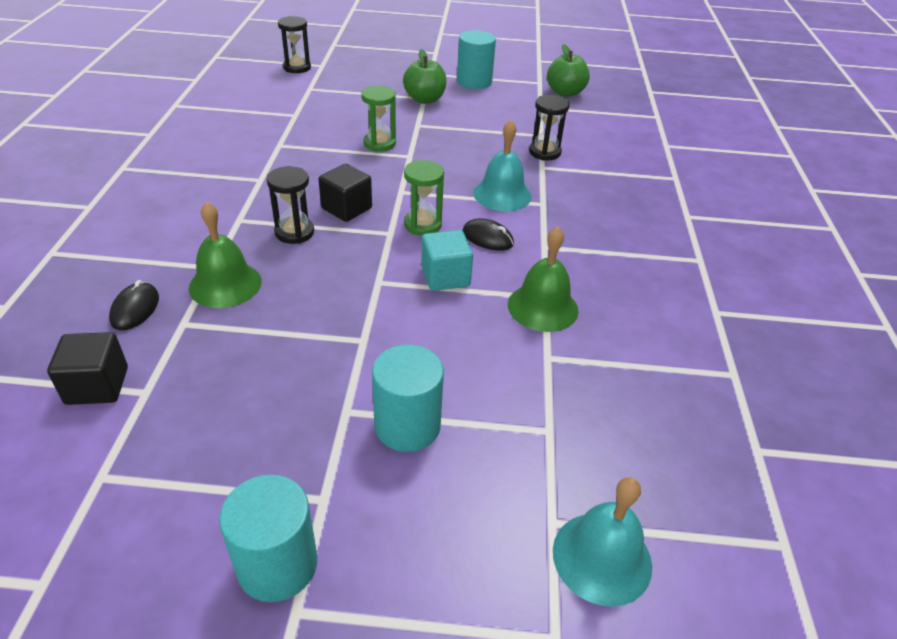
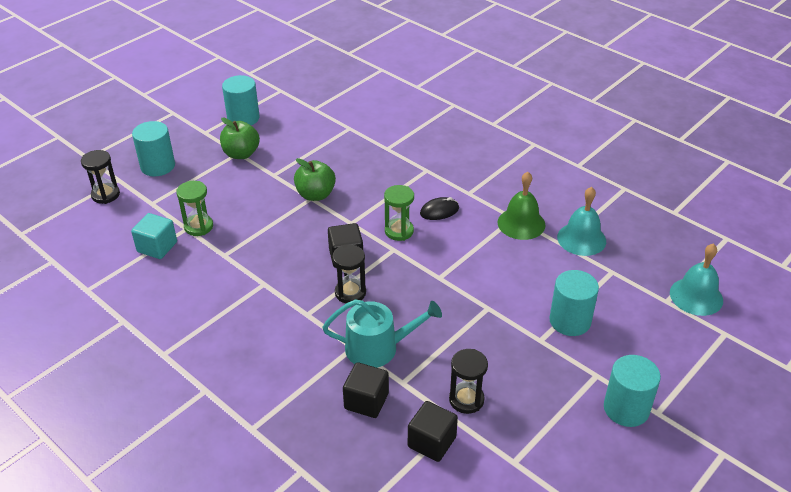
camera: 50 degrees left, 0 degrees up
(135, 309) = (366, 401): black mouse -> black cube
(225, 284) = (378, 348): green bell -> turquoise watering can
(359, 73) = (158, 166): none -> turquoise cylinder
(379, 144) = (279, 204): green hourglass -> green hourglass (198, 226)
(445, 276) = (460, 247): turquoise cube -> turquoise cube (157, 247)
(502, 194) = (400, 181): turquoise bell -> turquoise bell (581, 239)
(544, 152) = (372, 138): black hourglass -> black hourglass (466, 400)
(565, 92) = (308, 87): green apple -> green apple (315, 195)

